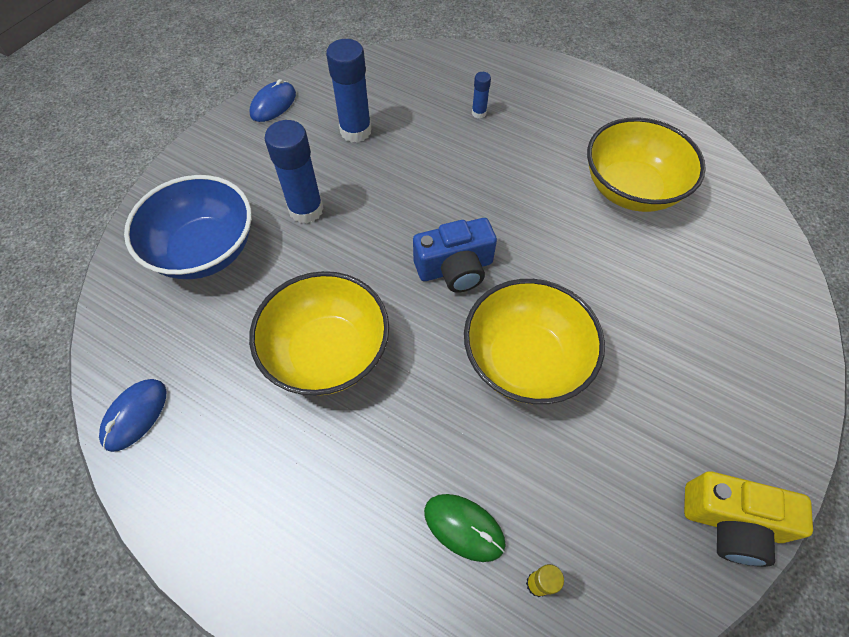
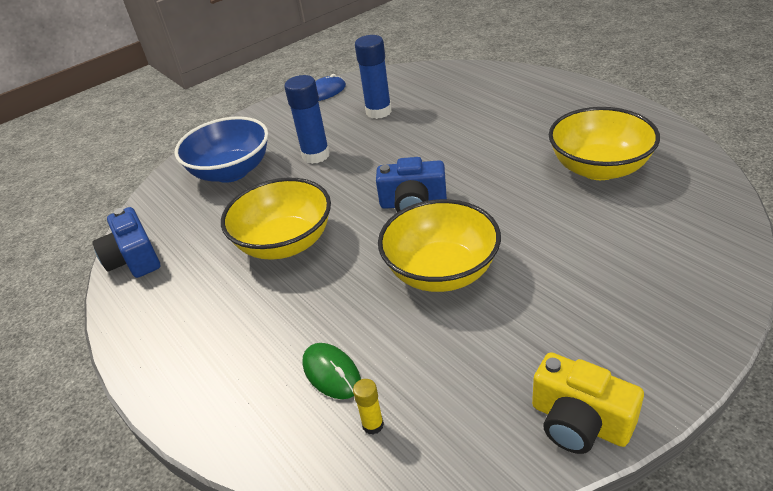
camera: 25 degrees right, 20 degrees down
(135, 415) = (134, 259): blue mouse -> blue camera
(479, 113) = (485, 107): blue glue stick -> none

